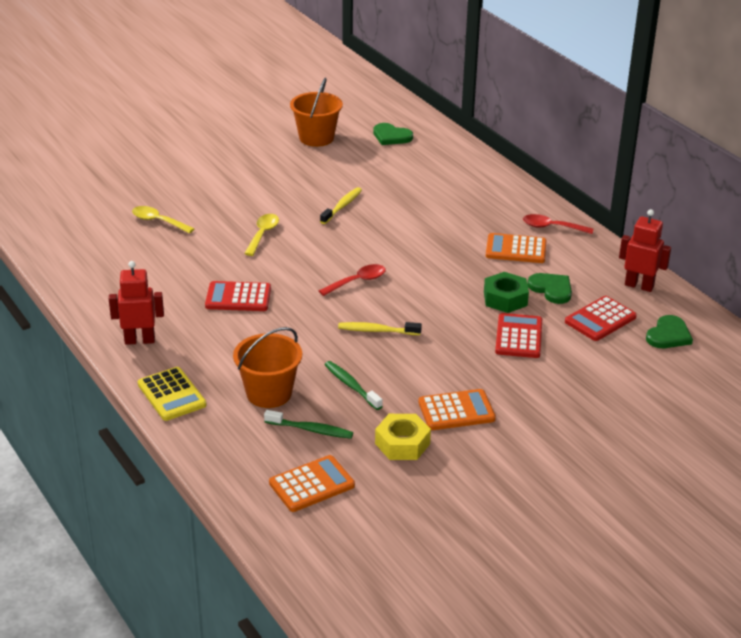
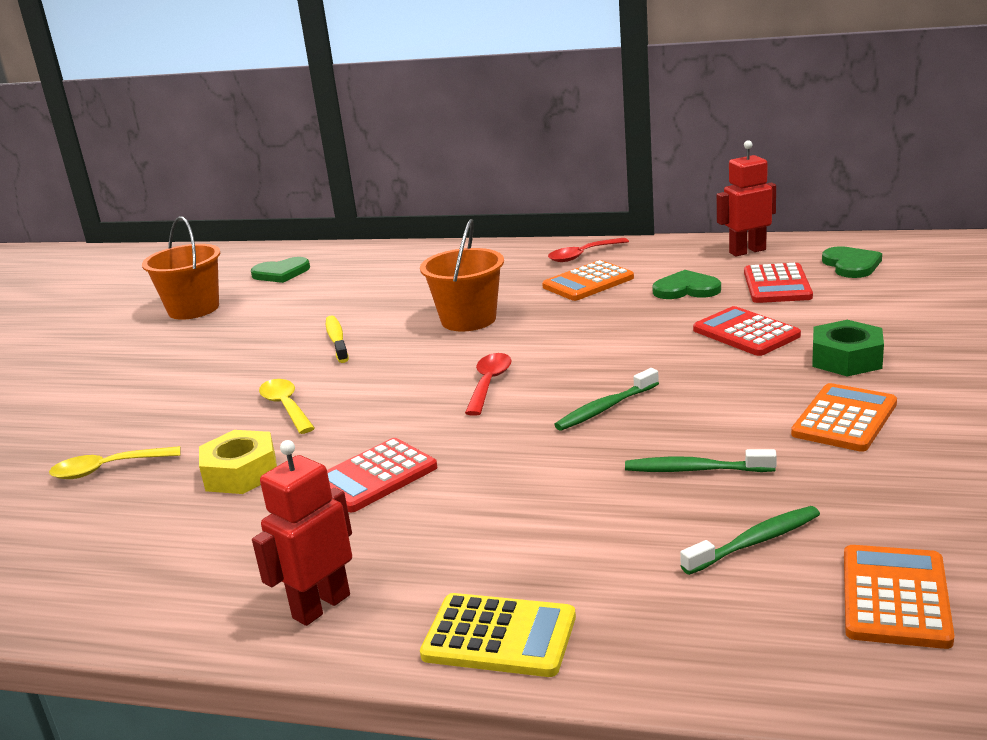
camera: 40 degrees left, 10 degrees down
(269, 393) = (622, 542): orange bucket -> orange bucket (468, 319)
(376, 331) = (605, 408): yellow toothbrush -> green toothbrush
(402, 443) = (873, 482): yellow nut -> yellow nut (241, 473)
(505, 299) = (664, 316): green nut -> green nut (846, 359)

